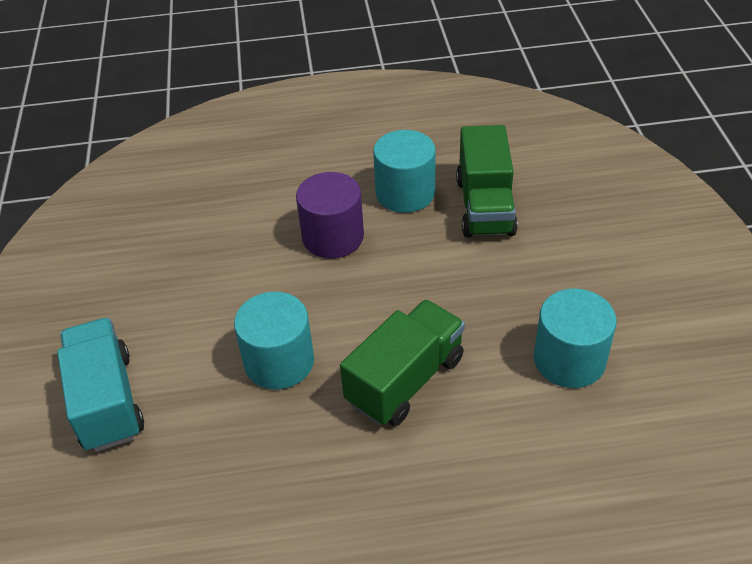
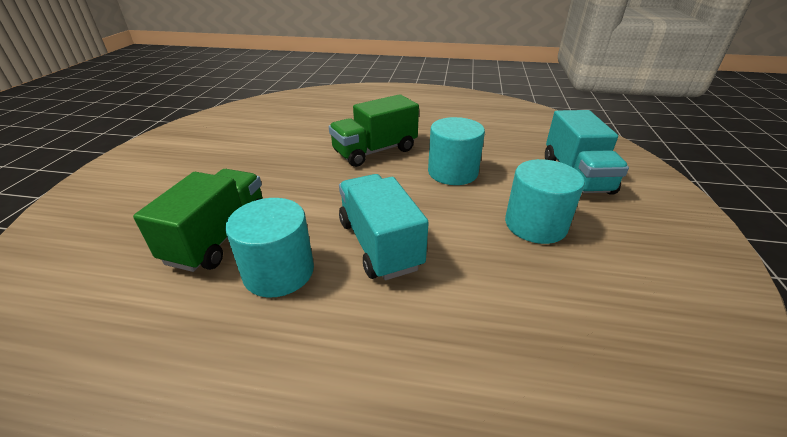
camera: 165 degrees left, 10 degrees down
(333, 237) = (379, 244): purple cylinder -> turquoise truck
(569, 360) = (275, 142): turquoise cylinder -> turquoise cylinder (535, 224)

